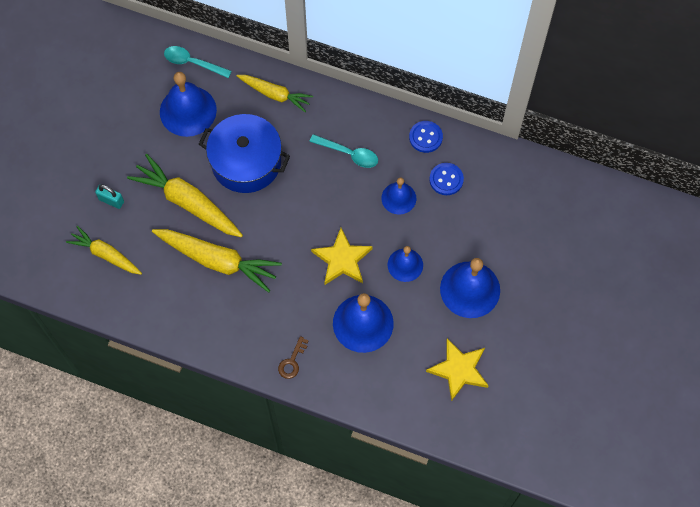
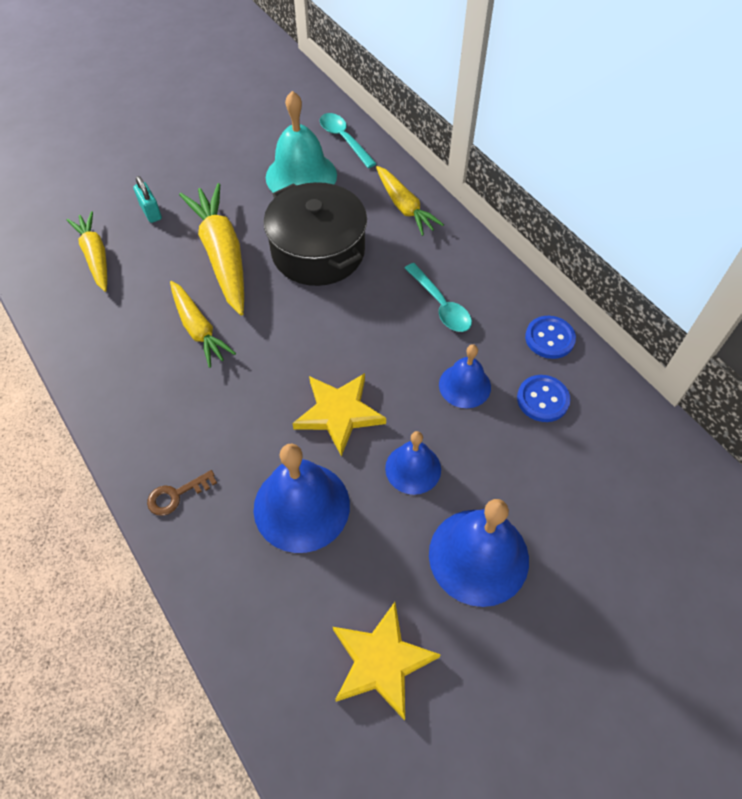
camera: 35 degrees right, 10 degrees down
(188, 111) = (301, 176): blue bell -> turquoise bell
(218, 261) = (198, 329): yellow carrot -> yellow carrot, size x0.63
(246, 162) = (318, 251): blue pot -> black pot

